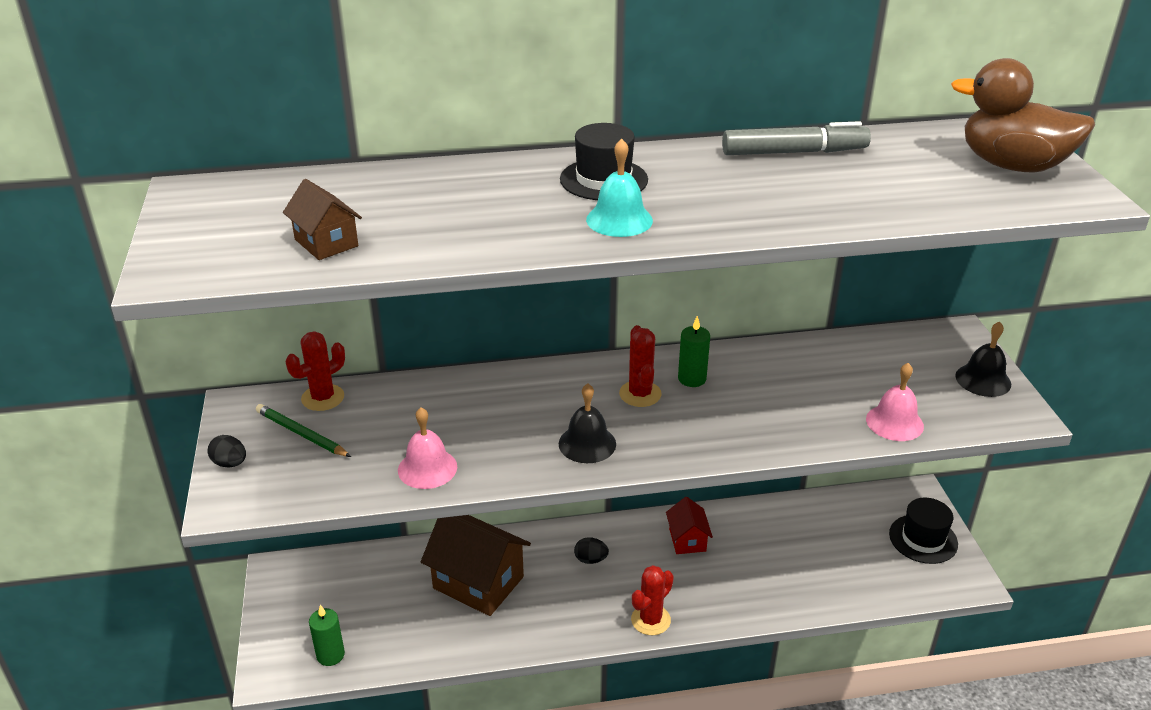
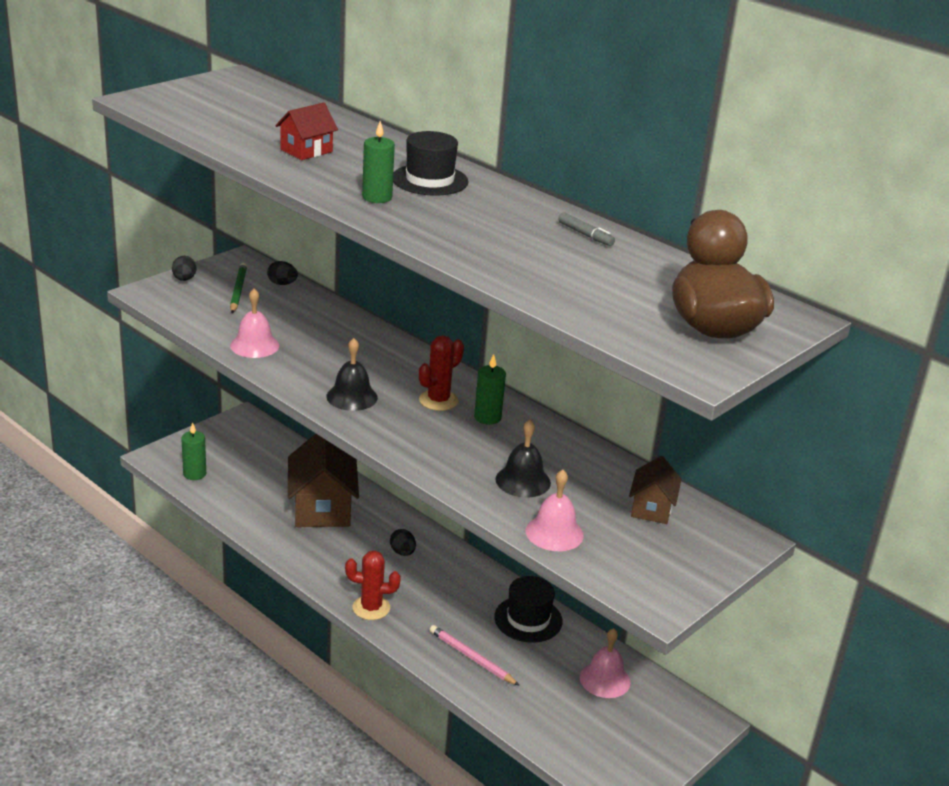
camera: 50 degrees right, 5 degrees down
(323, 398) = (282, 284): red cactus -> black egg
(326, 243) = (225, 125): brown house -> brown house (651, 508)
(619, 220) = (377, 197): turquoise bell -> green candle
(687, 540) = (480, 595): red house -> red house (306, 151)
(762, 587) = (472, 658): none -> pink pencil
(794, 152) = (585, 235): grey marker -> grey marker, size x0.49
(840, 522) = (605, 679): none -> pink bell
(923, 539) = (644, 743): black hat -> black hat (528, 619)
(983, 380) = (685, 569): black bell -> black bell (523, 481)

